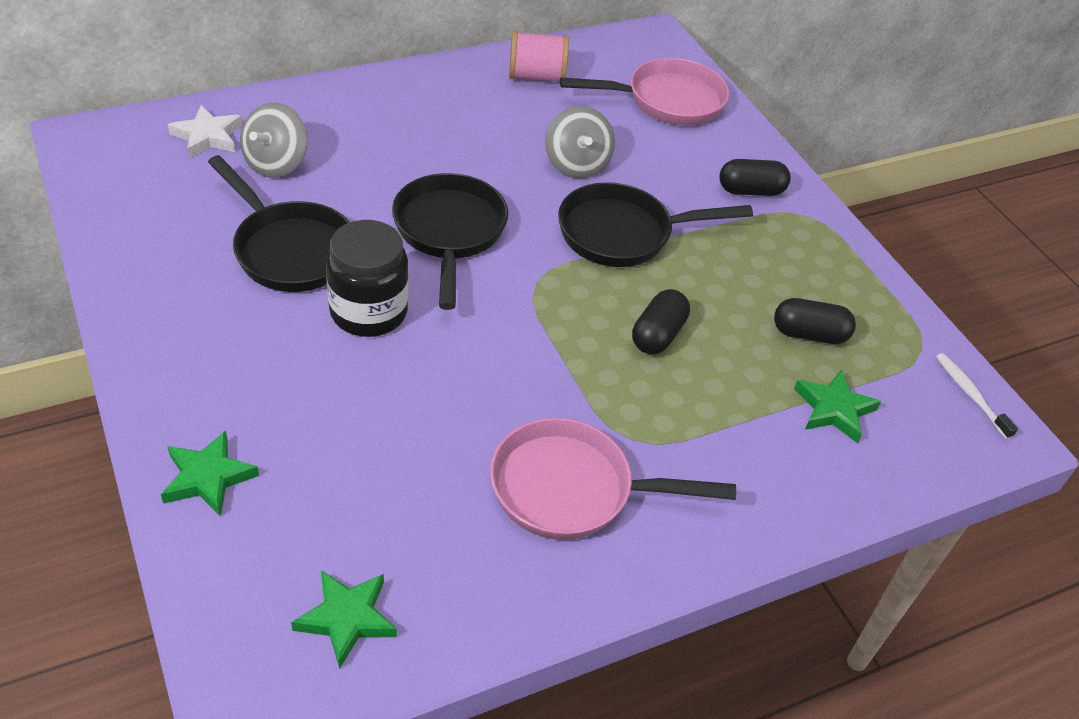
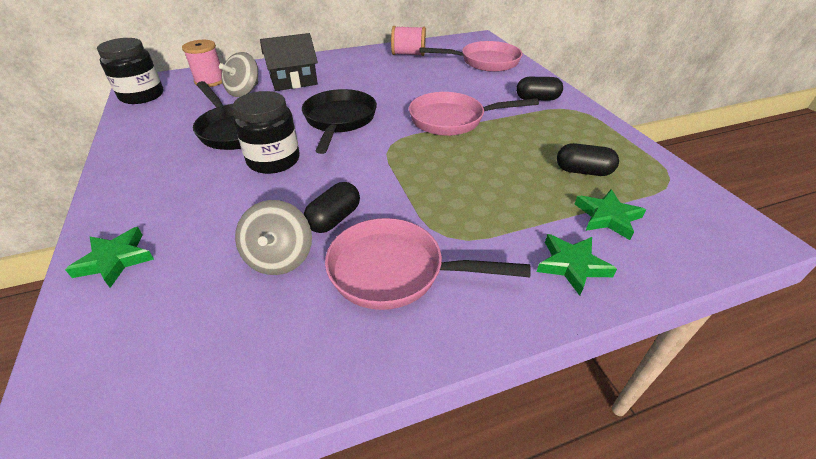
camera: 10 degrees right, 5 degrees down
(103, 170) = (142, 96): none -> black jar
(208, 136) = (210, 81): white star -> pink spool
(347, 618) = (175, 374): green star -> green star (572, 265)
(352, 139) = (293, 81): none -> black house
(576, 165) = (426, 89): grey spinning top -> grey spinning top (280, 258)
(623, 234) = (452, 120): black pan -> pink pan
(657, 335) = (472, 172): black capsule -> black capsule (334, 219)
(971, 395) = (716, 208): white toothbrush -> none

